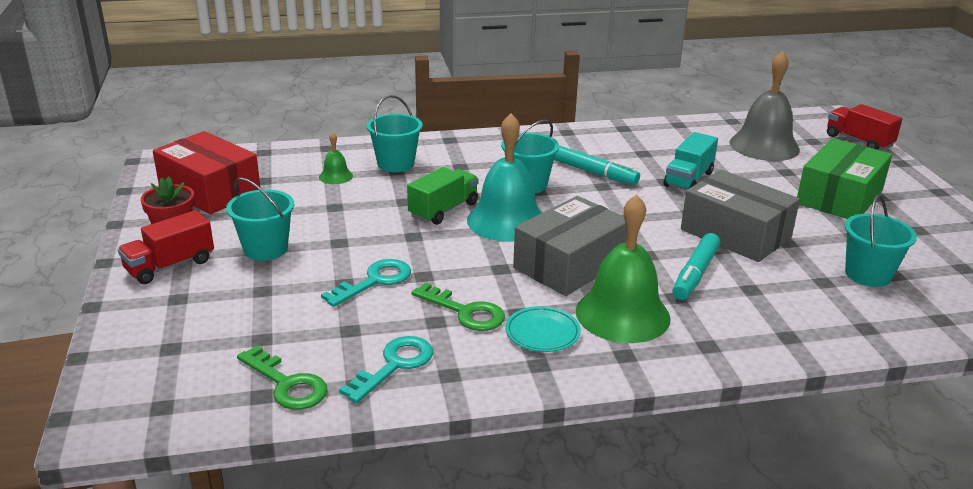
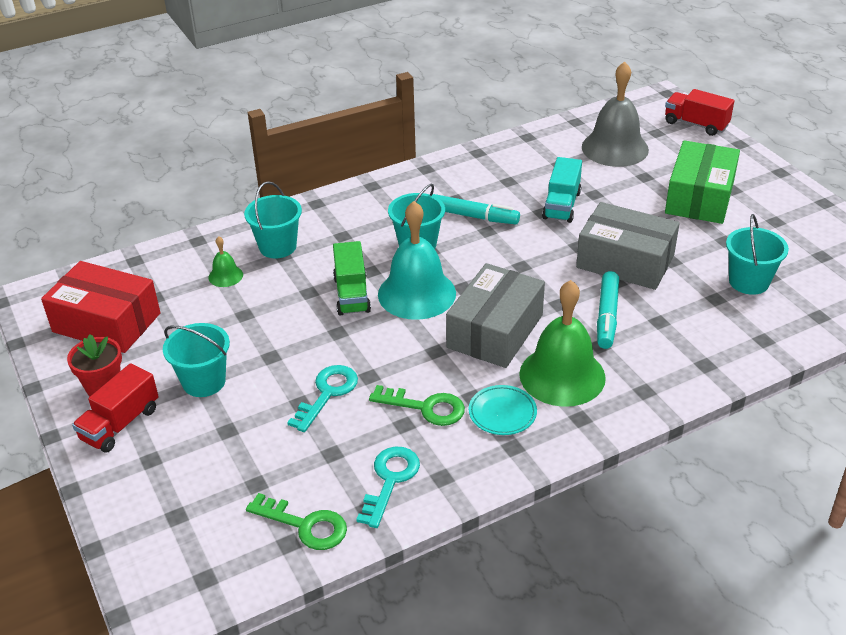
camera: 15 degrees left, 10 degrees up
(443, 210) = (352, 294): green truck -> green truck turned 150 degrees clockwise

